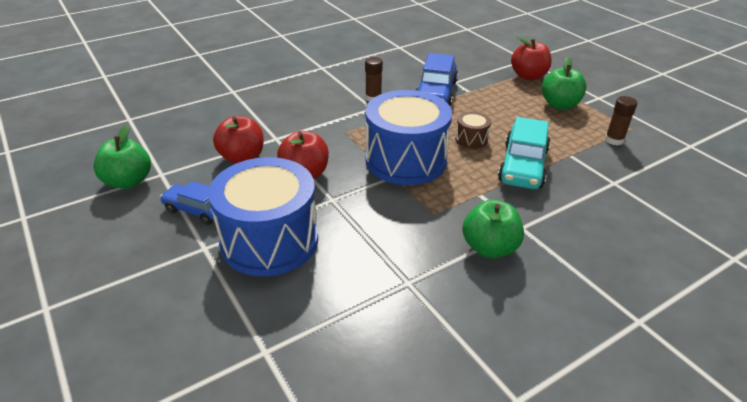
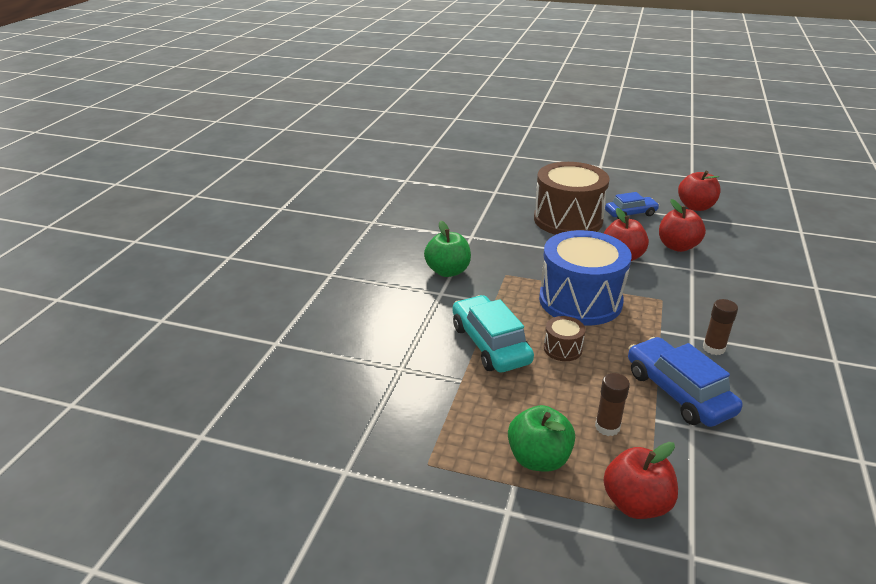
camera: 140 degrees right, 5 degrees down
(128, 181) = (695, 207): green apple -> red apple
(269, 240) = (568, 220): blue drum -> brown drum
(614, 140) = (434, 429): brown glue stick -> brown glue stick (607, 427)

